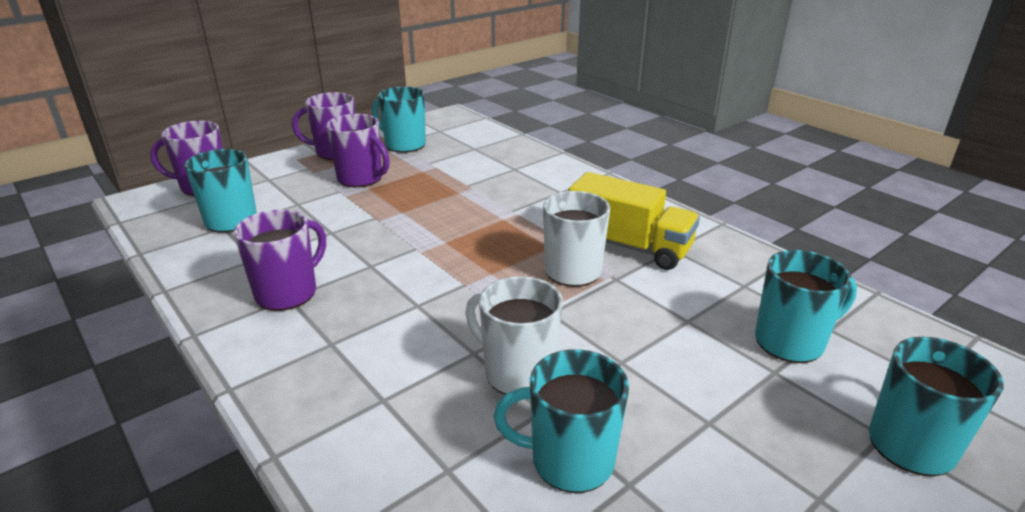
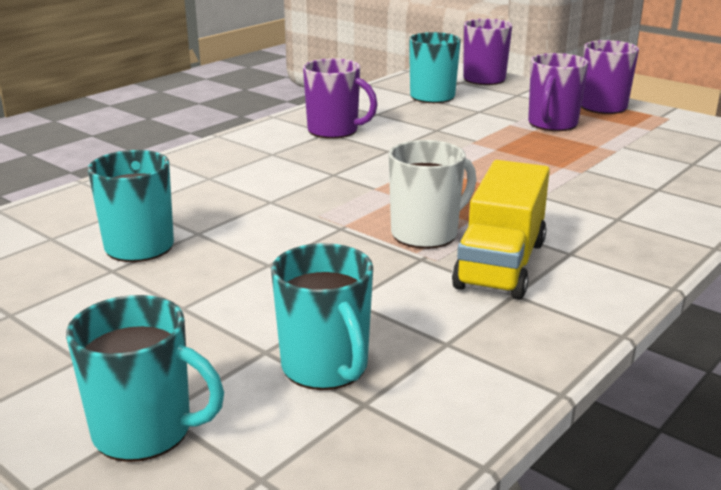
camera: 80 degrees right, 5 degrees down
(404, 144) = (658, 130): turquoise mug -> none
(517, 372) = (246, 220): white mug -> none

